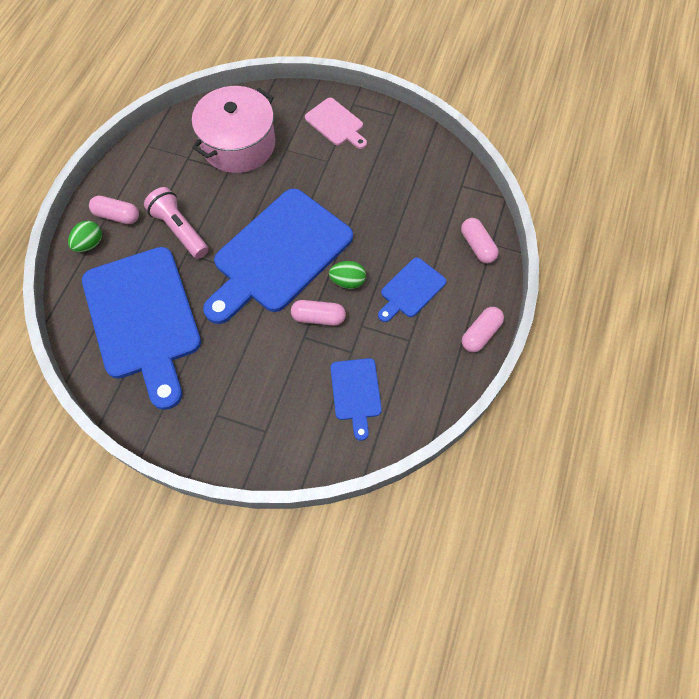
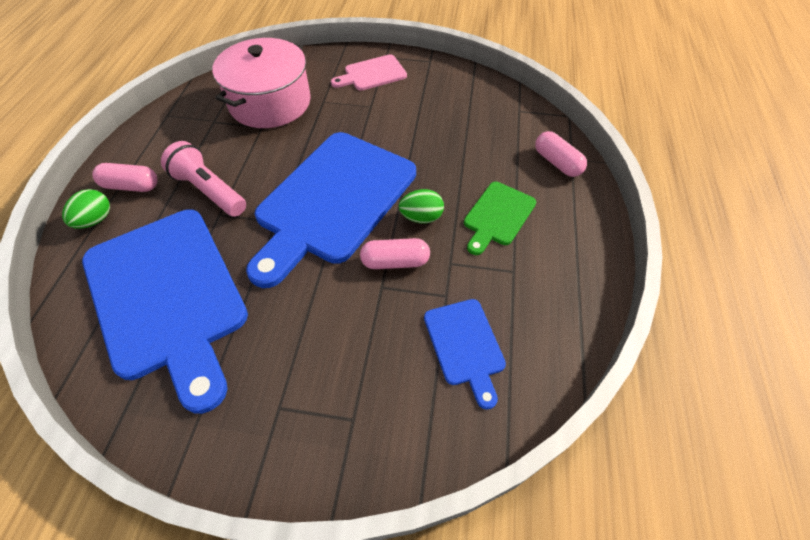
camera: 10 degrees left, 10 degrees down
(336, 123) = (372, 74): pink cutting board -> pink cutting board turned 120 degrees clockwise
(411, 290) = (498, 216): blue cutting board -> green cutting board
(480, 334) = (595, 251): pink capsule -> none

